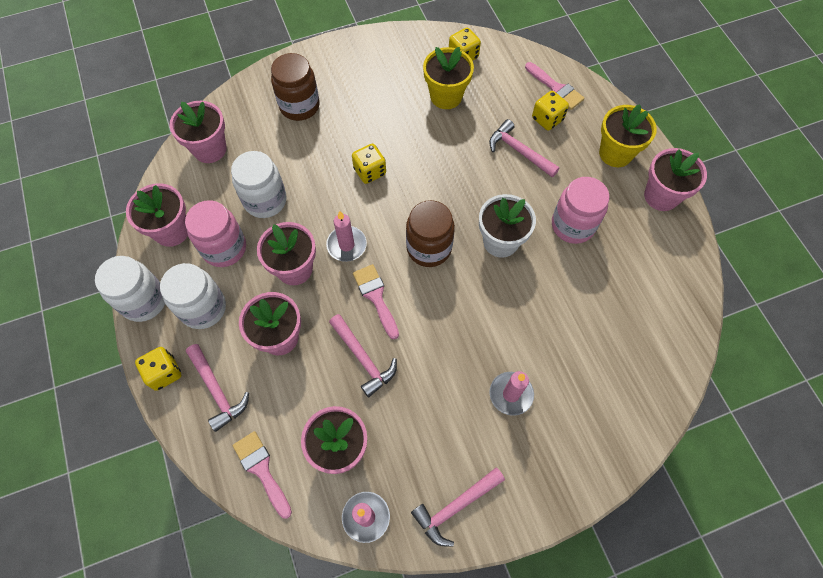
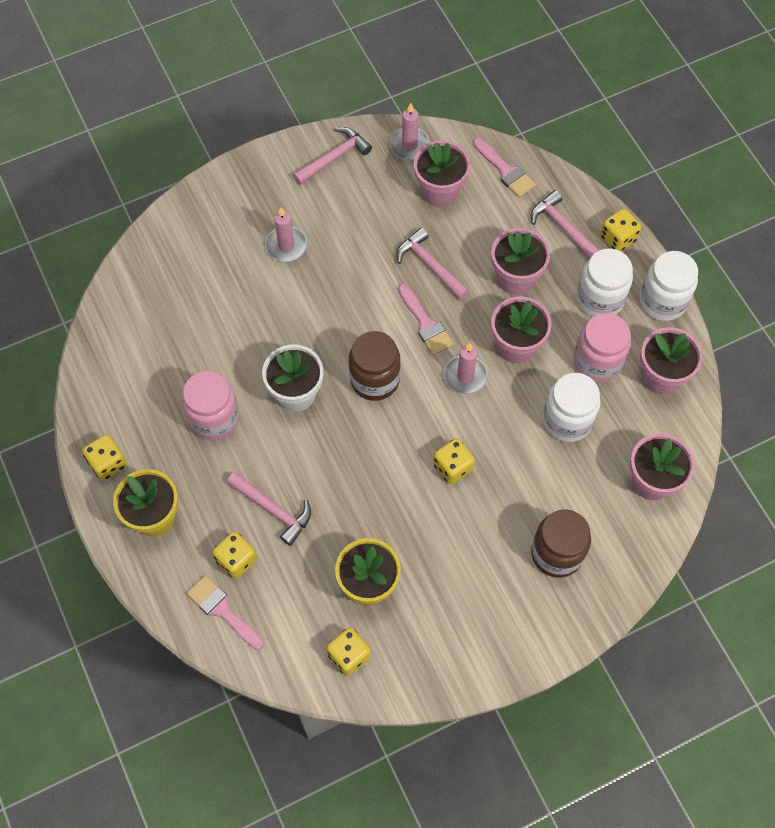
camera: 175 degrees right, 0 degrees up
(661, 196) = (108, 463): pink flower pot -> yellow dice

